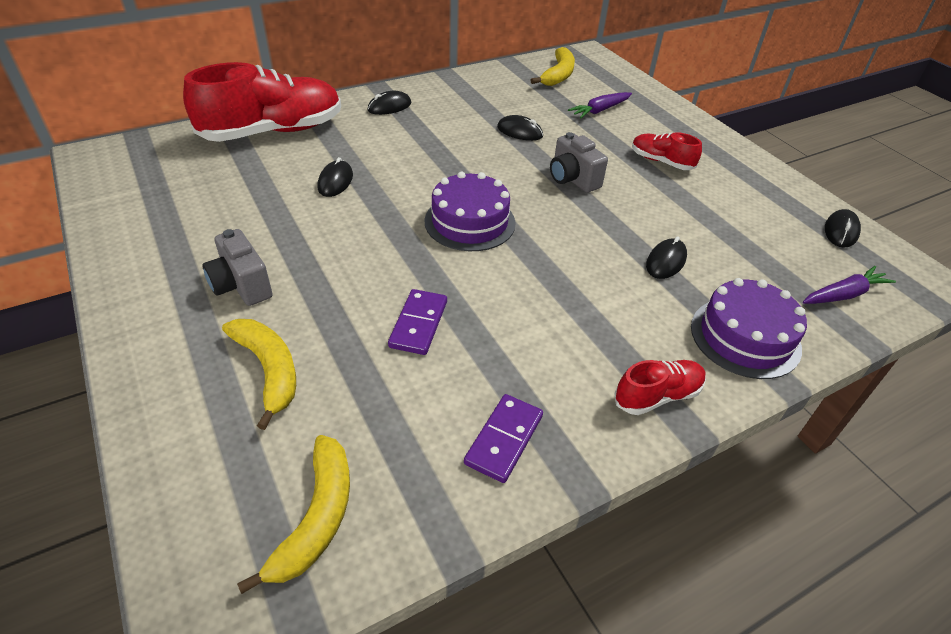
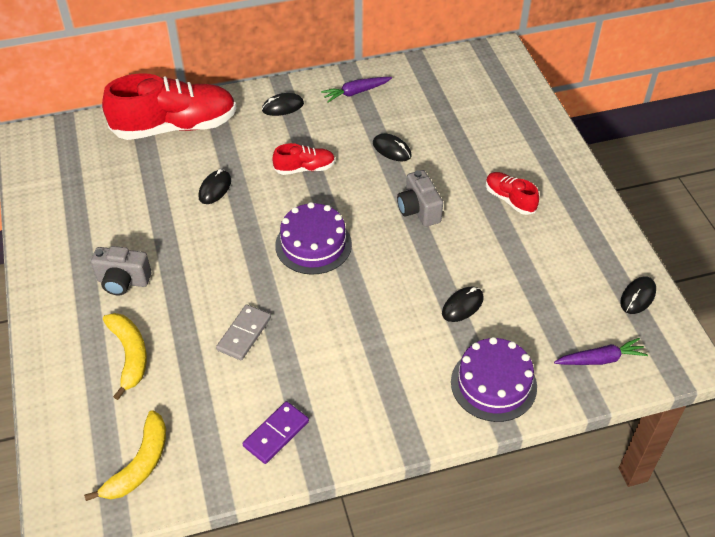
camera: 15 degrees right, 5 degrees up
(241, 286) = (123, 281): grey camera -> grey camera turned 60 degrees counterclockwise
(418, 324) = (244, 334): purple domino -> grey domino
(558, 75) = (457, 80): yellow banana -> none
(600, 110) = (479, 130): purple carrot -> purple carrot (356, 92)
(657, 396) = (400, 420): red shoe -> red shoe (305, 168)

